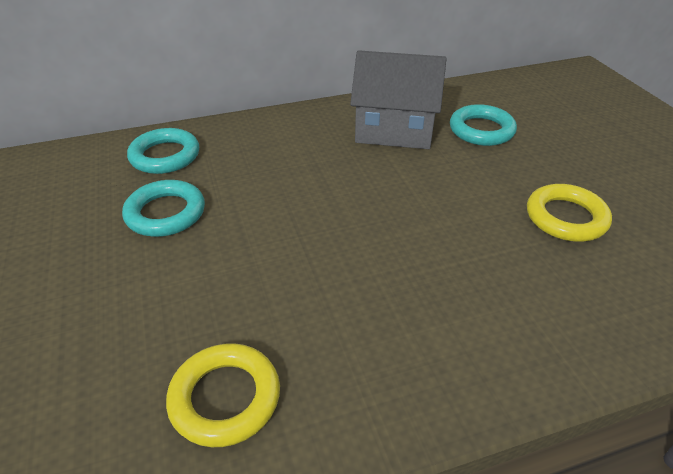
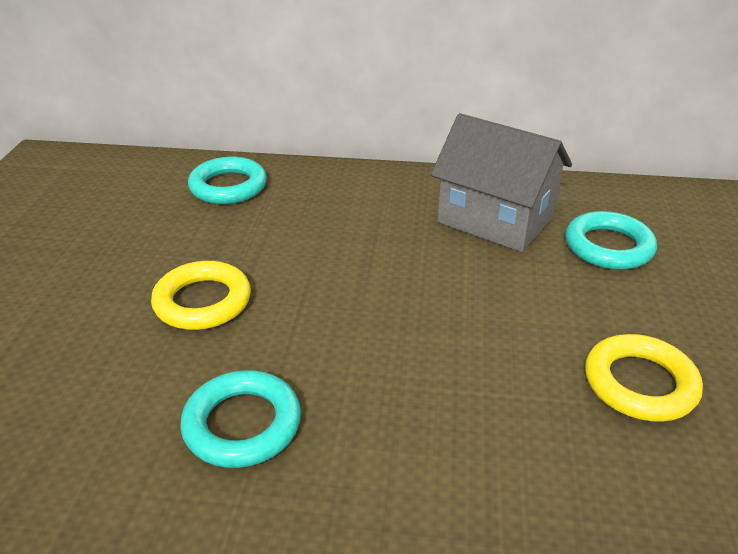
camera: 25 degrees right, 5 degrees down
(165, 213) = (188, 244): turquoise ring -> turquoise ring (242, 424)
(225, 398) = (112, 439): yellow ring -> yellow ring (202, 301)

